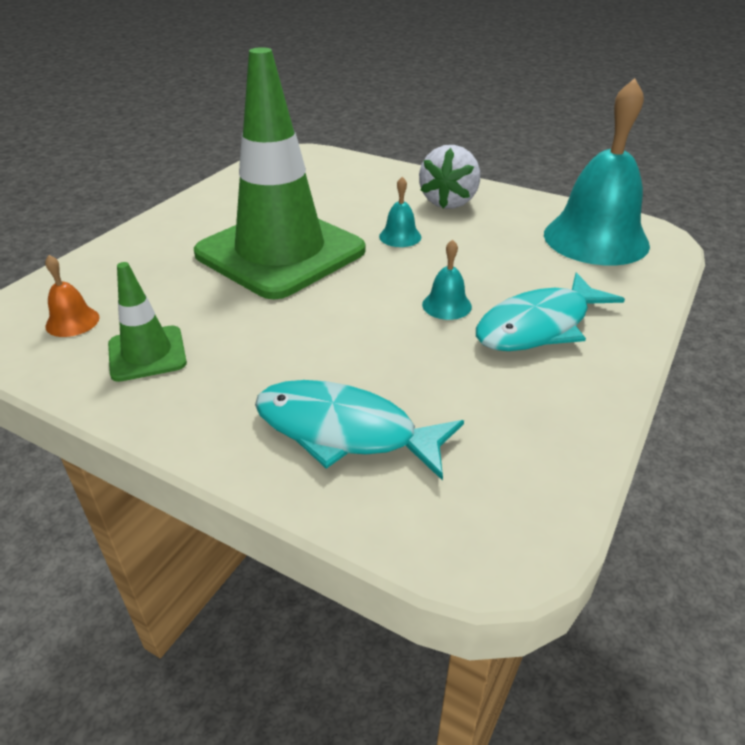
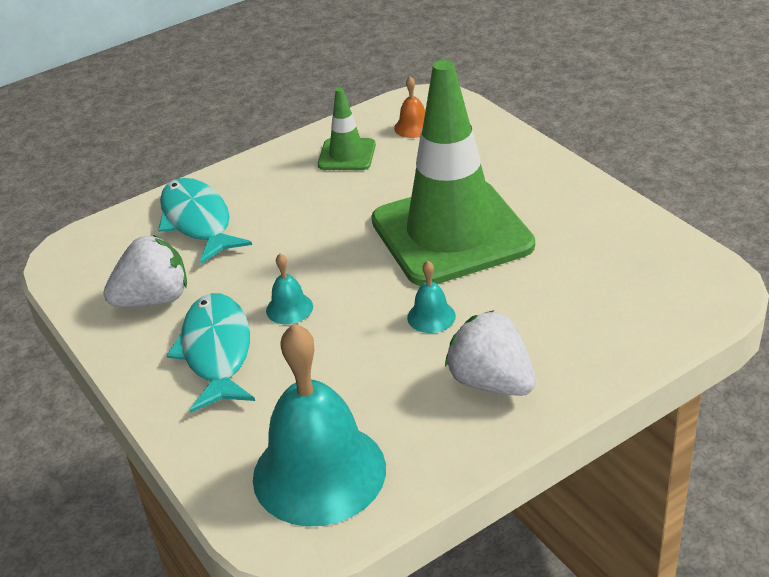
camera: 120 degrees right, 0 degrees up
(345, 431) = (198, 221): turquoise fish -> turquoise fish turned 75 degrees counterclockwise
(510, 402) = (154, 299): none -> white strawberry

